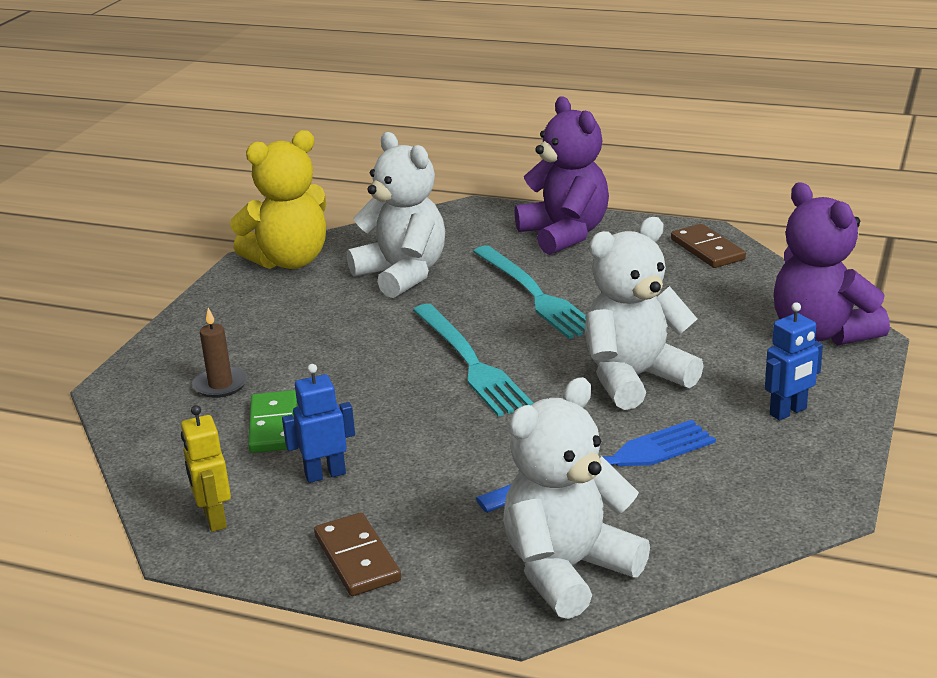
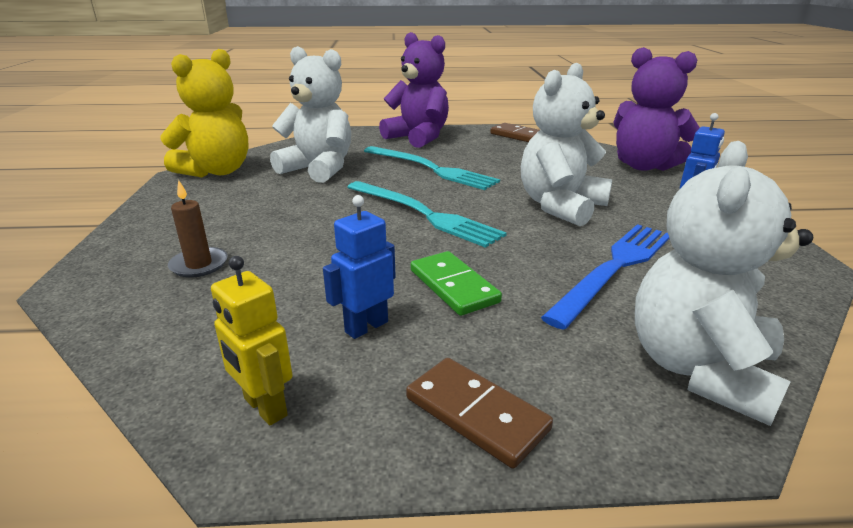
camera: 25 degrees left, 0 degrees up
(274, 426) = (279, 291): green domino -> green domino (454, 286)

